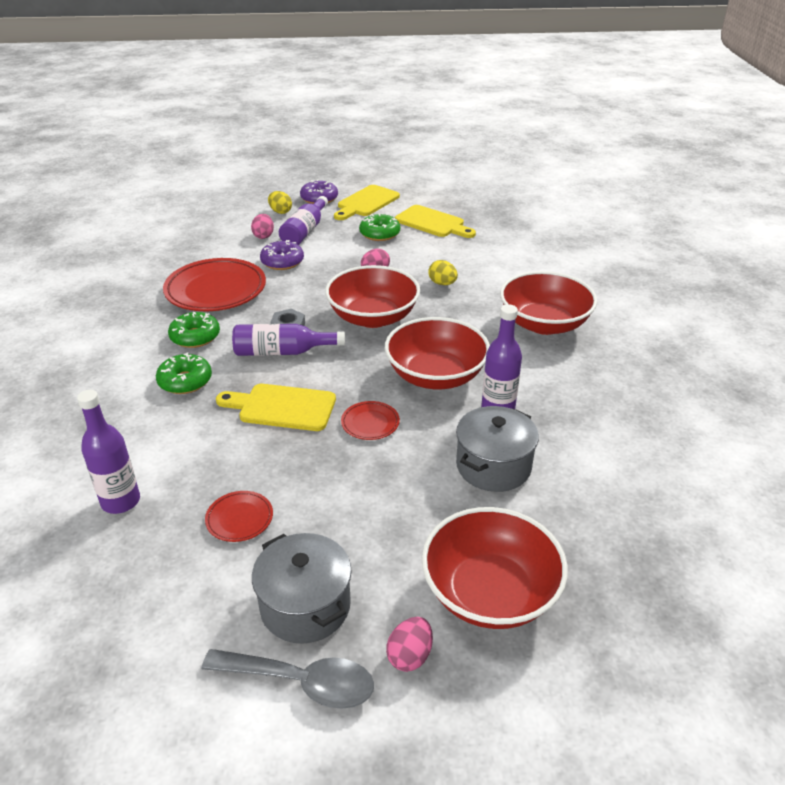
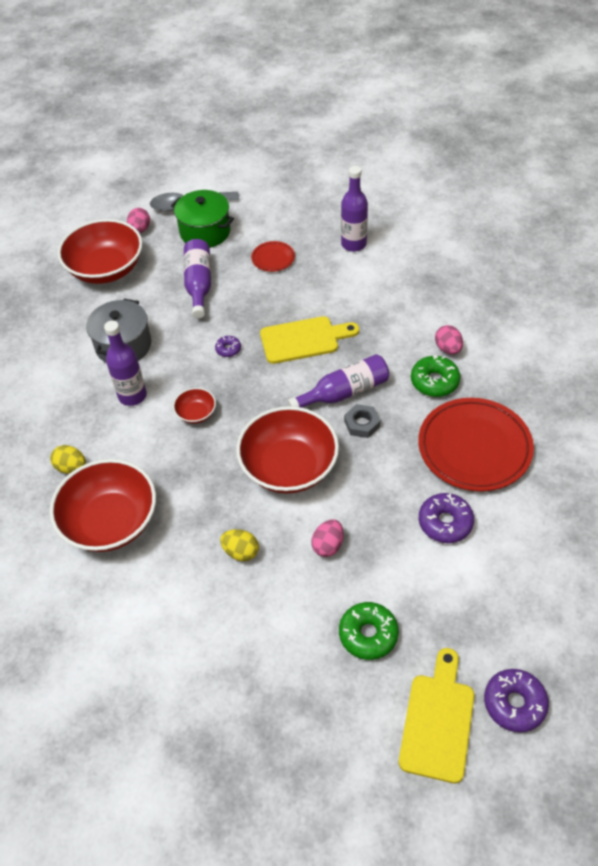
camera: 160 degrees right, 15 degrees up
(185, 381) = (398, 336): green donut -> none
(263, 236) = (510, 568): pink egg -> pink egg (448, 348)
(280, 212) = (538, 639): yellow egg -> yellow egg (71, 467)
(305, 231) = (468, 600): purple bottle -> purple bottle (199, 284)
(305, 605) = (205, 232): grey pot -> green pot
(370, 423) = (228, 349): red plate -> purple donut
(432, 223) = (310, 697): yellow cutting board -> none
(436, 375) = (196, 413): red bowl -> red bowl, size x0.45

